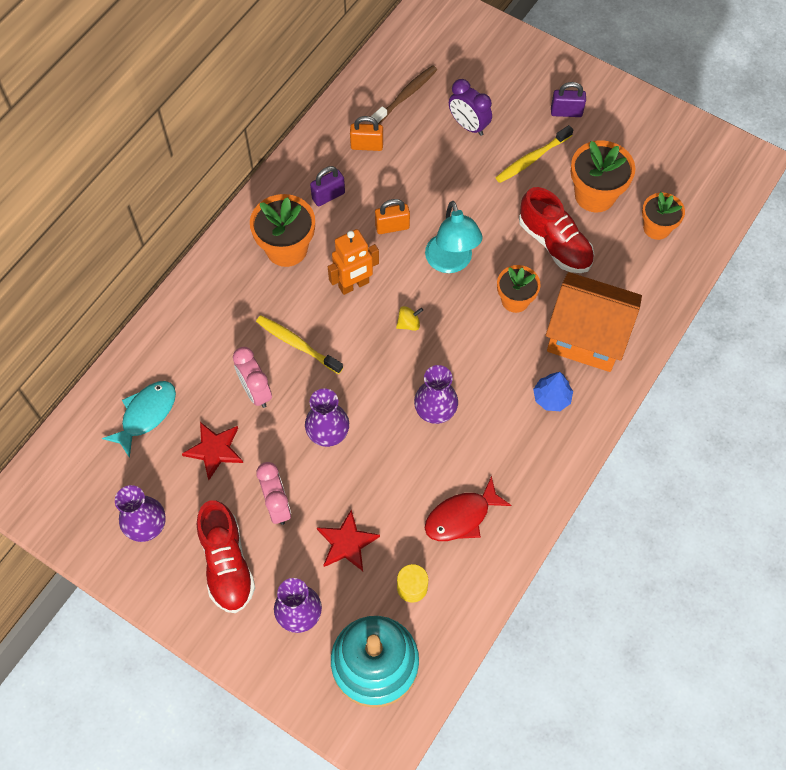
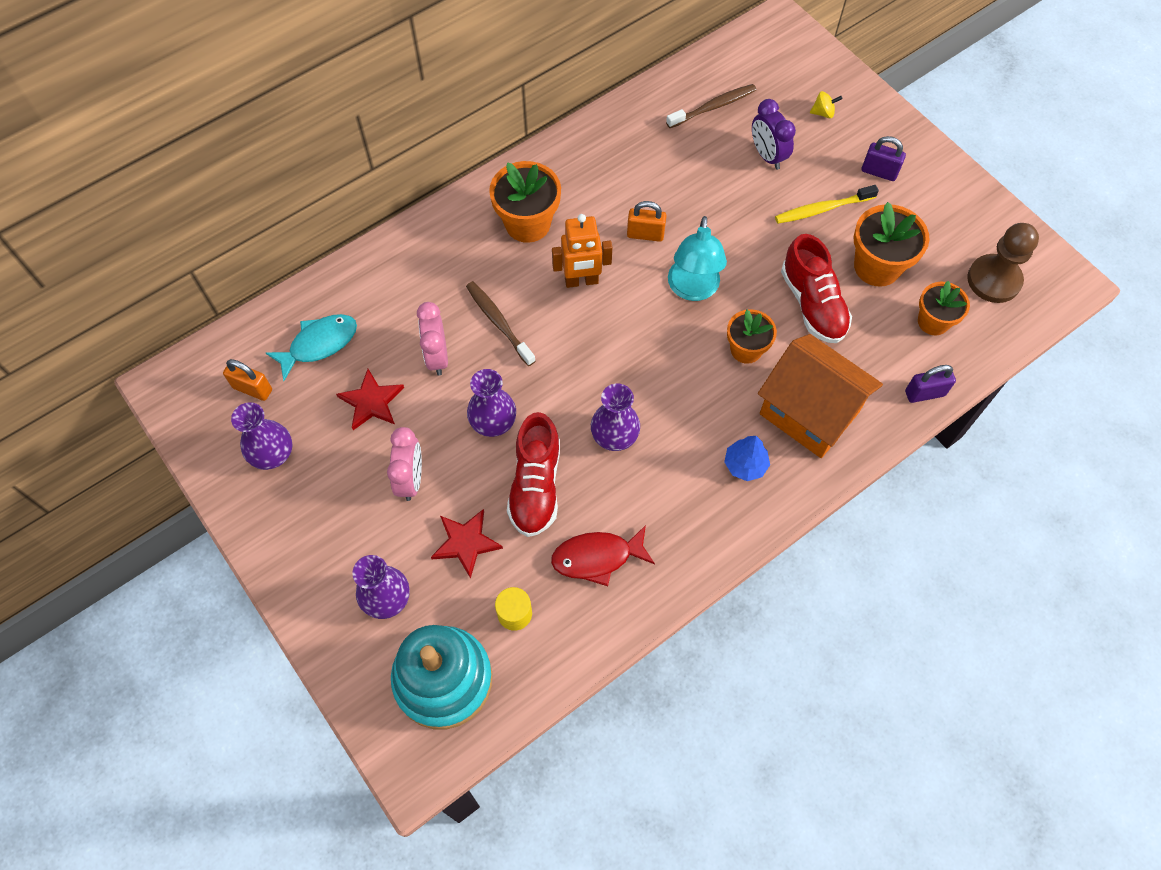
camera: 20 degrees right, 0 degrees up
(227, 564) = (335, 521): red shoe -> red shoe (535, 485)
(297, 344) = (498, 322): yellow toothbrush -> brown toothbrush
(328, 196) = (592, 184): purple padlock -> purple padlock (924, 393)
(367, 145) = (652, 145): orange padlock -> orange padlock (252, 389)
(409, 324) = (622, 338): yellow spinning top -> yellow spinning top (823, 113)
(691, 177) = (994, 280): none -> brown pawn

